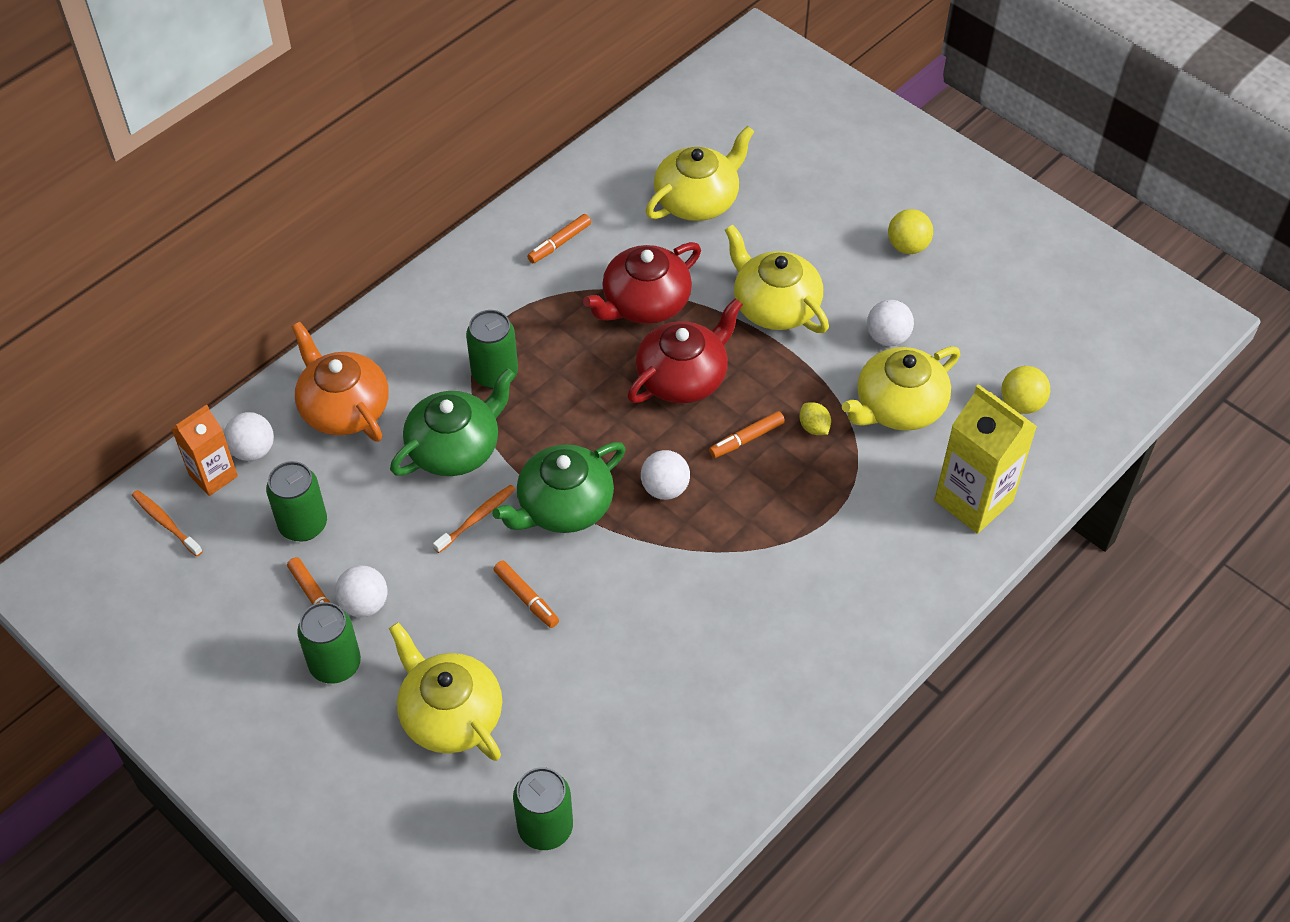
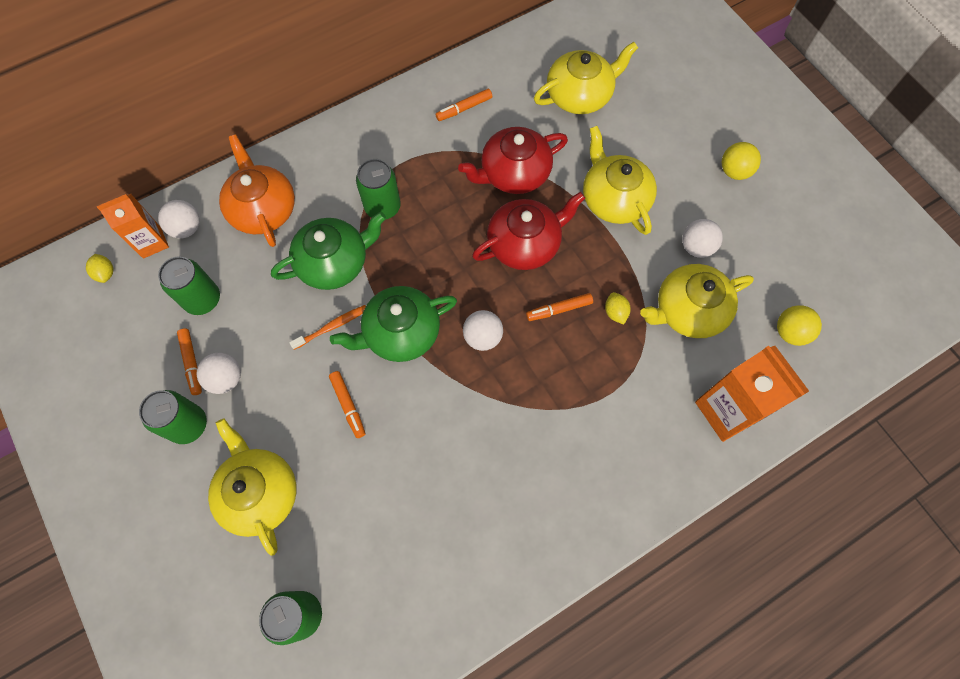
camera: 15 degrees right, 15 degrees up
(166, 523) = (105, 273): orange toothbrush -> yellow lemon
(973, 501) = (727, 410): yellow carton -> orange carton

